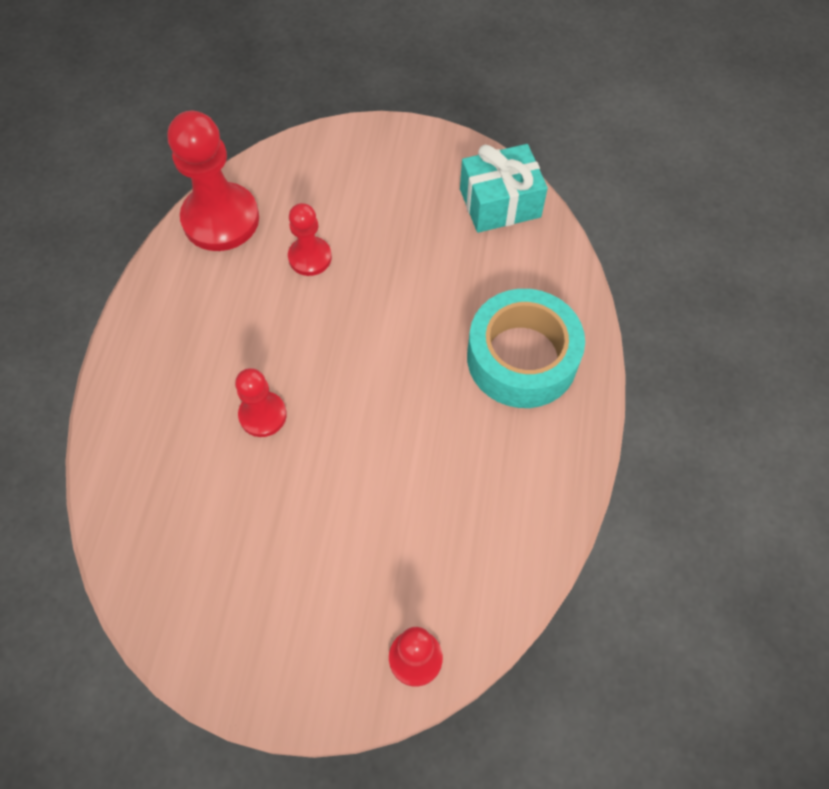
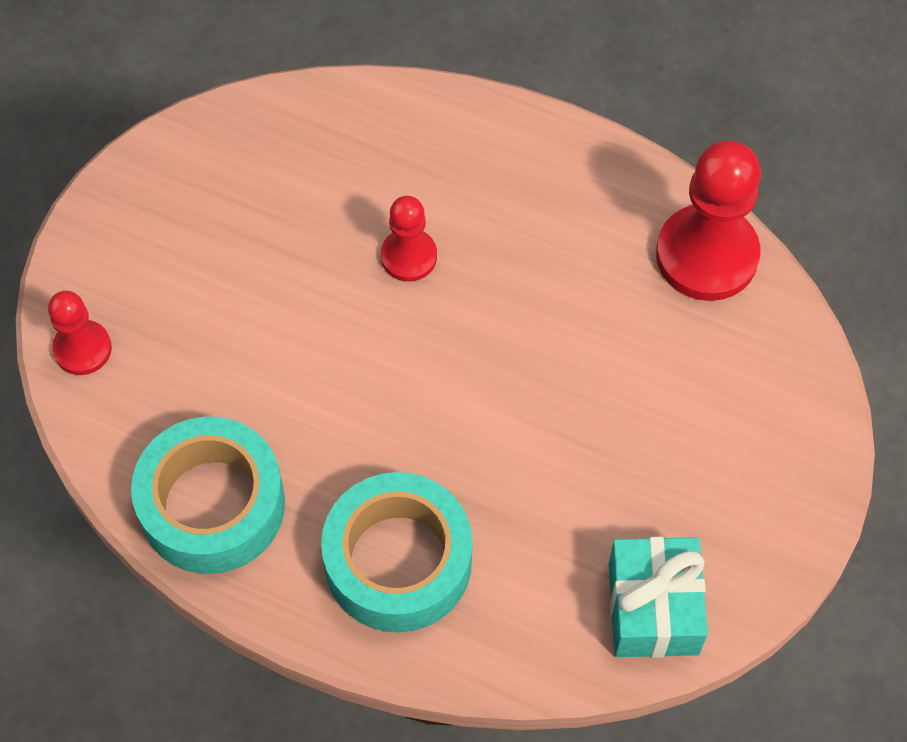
camera: 105 degrees right, 0 degrees up
(310, 257) = (619, 347): red pawn -> none
(523, 500) = (212, 505): none -> turquoise tape

